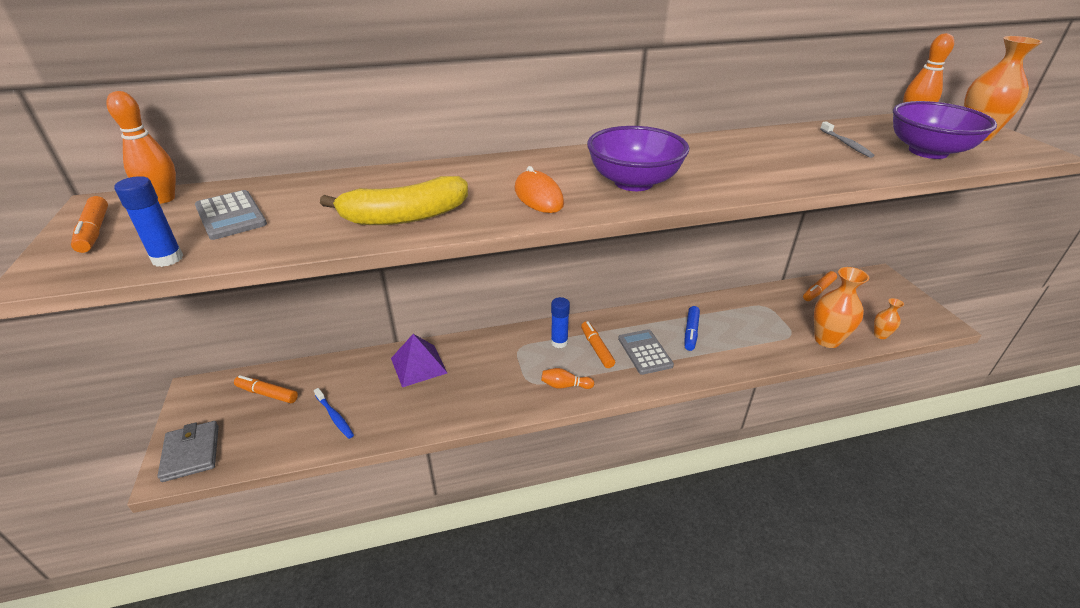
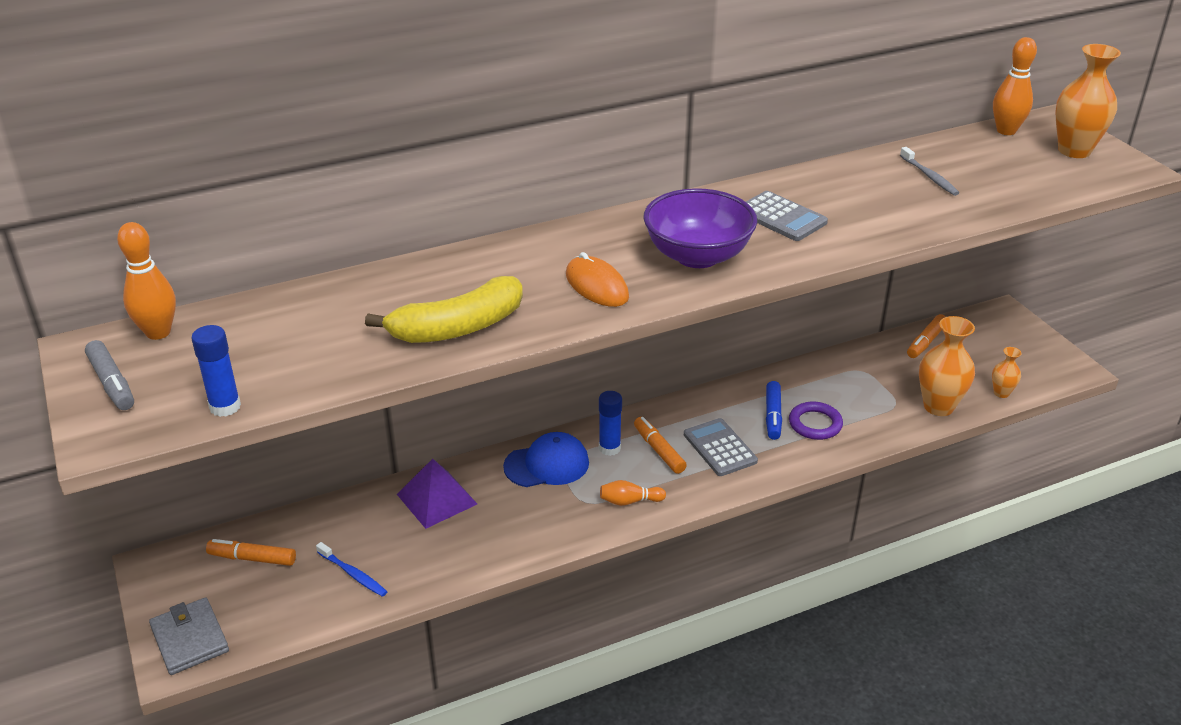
camera: 10 degrees left, 0 degrees up
(94, 232) = (112, 383): orange marker -> grey marker
(230, 215) = (256, 346): grey calculator -> grey calculator (781, 217)
(508, 349) = (547, 464): none -> blue cap
(724, 342) = (815, 424): none -> purple ring
(928, 151) = (1018, 180): purple bowl -> none

